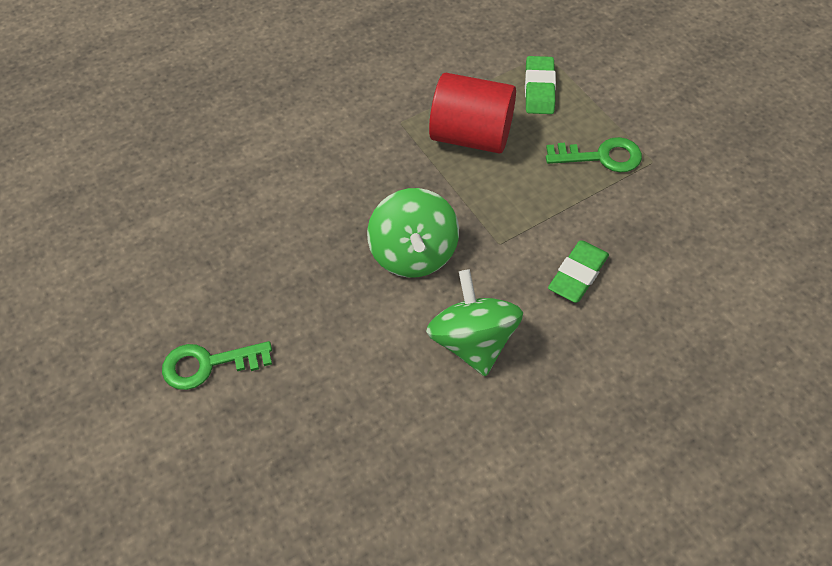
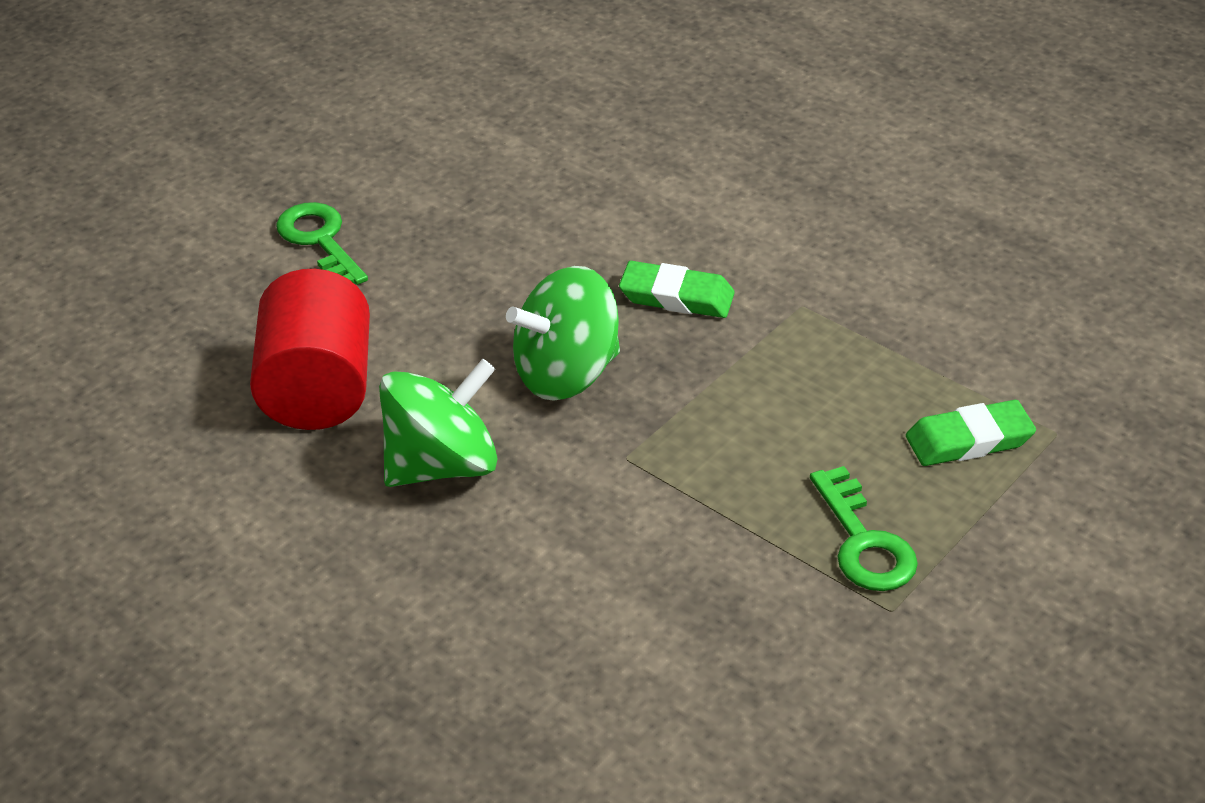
camera: 70 degrees right, 15 degrees down
(471, 135) = (820, 384): red cylinder -> red cylinder (317, 390)
(578, 274) = (607, 555): green eraser -> green eraser (676, 297)

